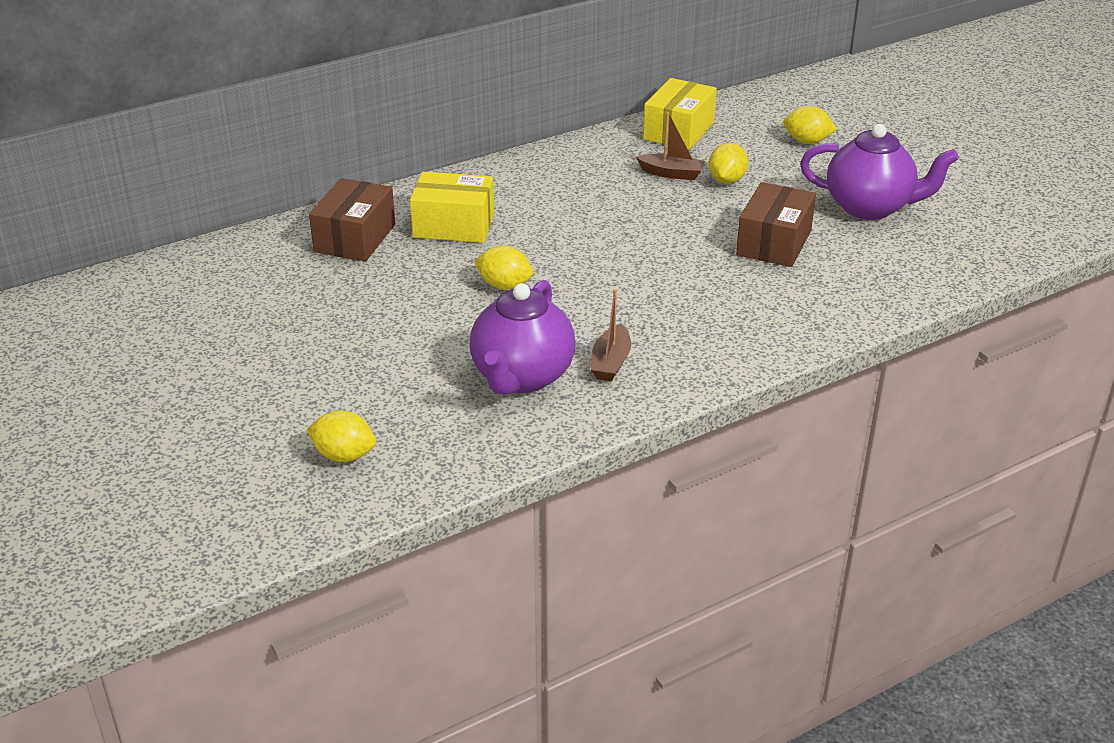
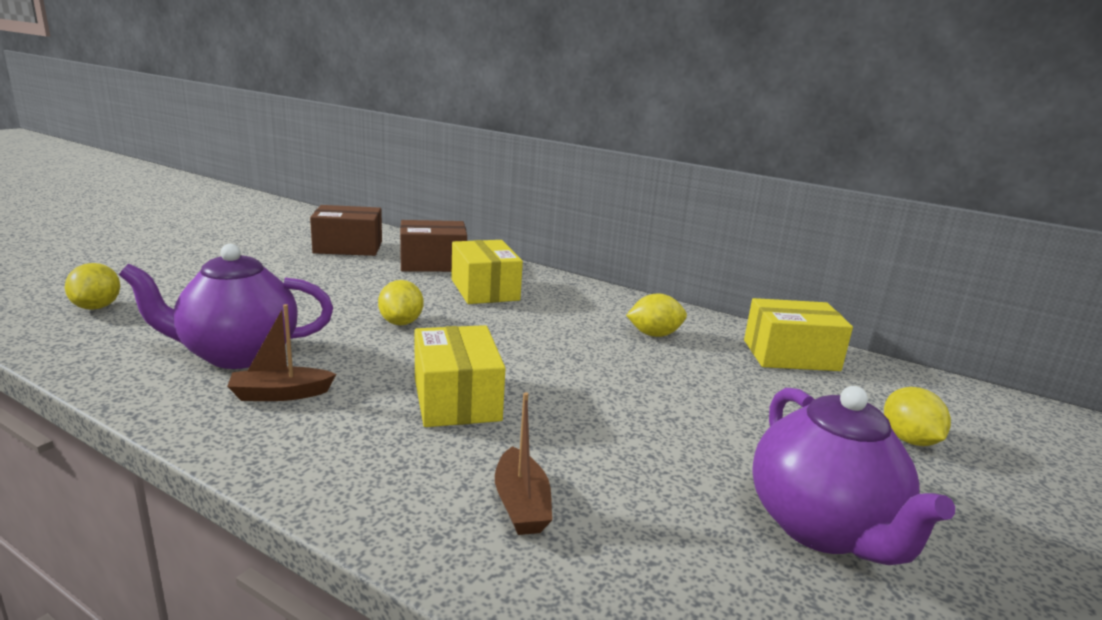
camera: 60 degrees right, 15 degrees down
(663, 287) = (456, 399): none -> yellow box
(671, 173) = (699, 365): brown boat -> brown boat (521, 504)
(726, 180) = (731, 399): yellow lemon -> yellow lemon (654, 335)
(774, 243) = (627, 457): brown box -> brown box (348, 247)

